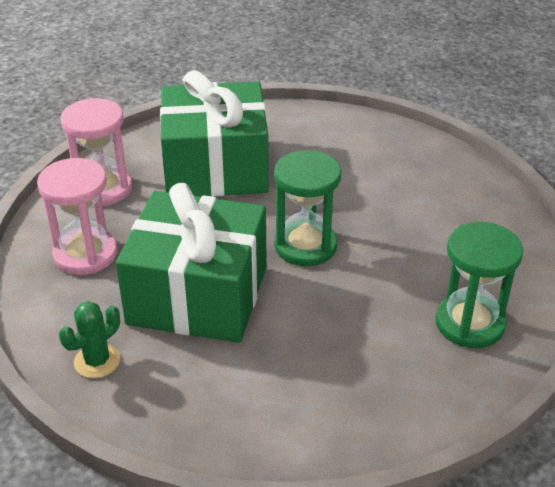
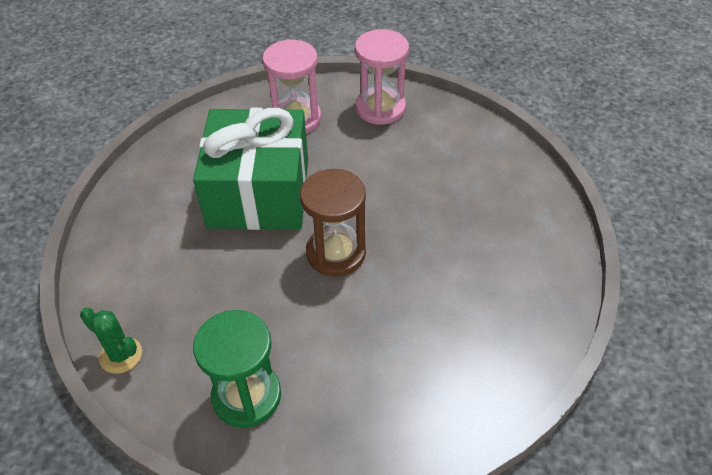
camera: 80 degrees right, 10 degrees up
(97, 361) = (182, 153): green cactus -> green cactus (121, 355)
(216, 167) = (435, 170): green gift -> none
(305, 246) = (336, 253): green hourglass -> brown hourglass

